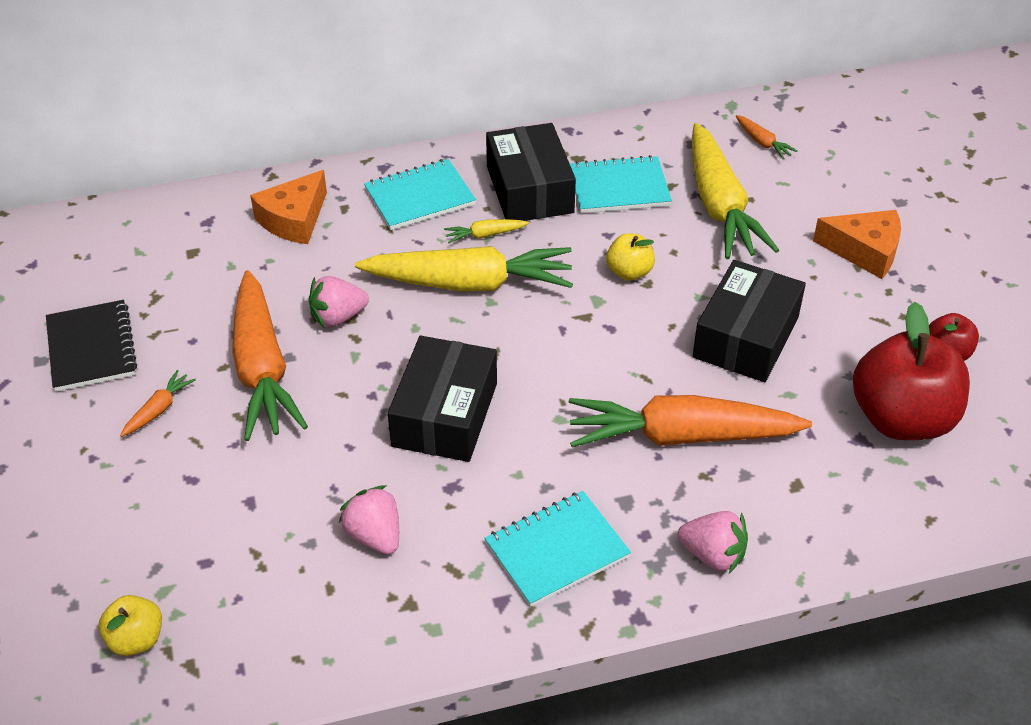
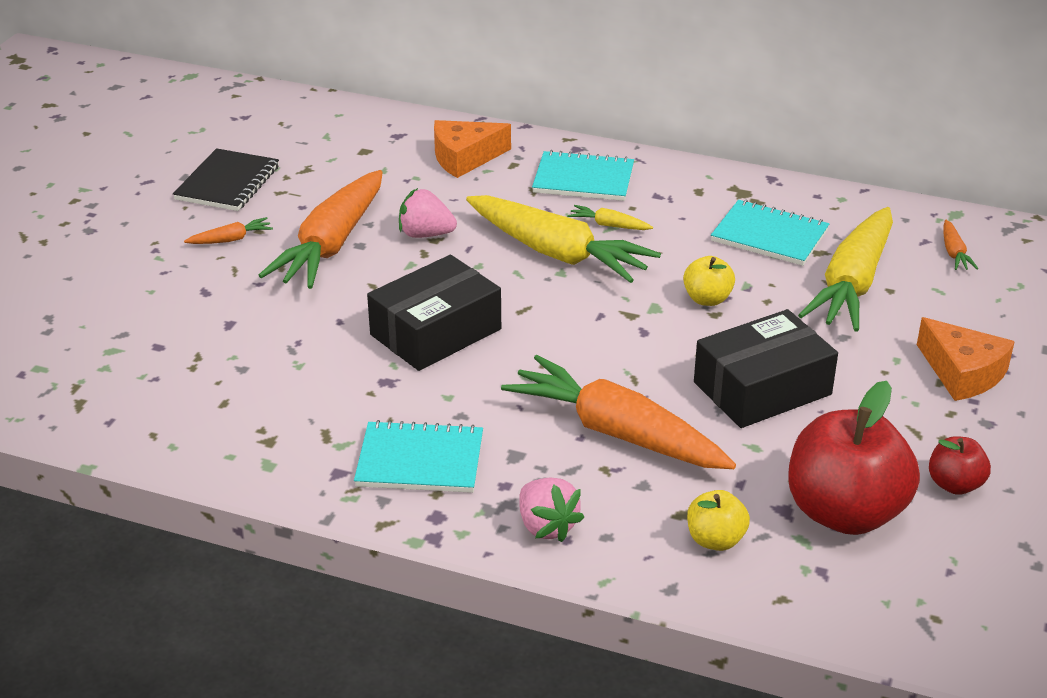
camera: 35 degrees right, 10 degrees down
(136, 639) = (63, 370): yellow apple -> yellow apple (715, 540)
(374, 535) = (293, 385): pink strawberry -> none
(529, 189) = (685, 208): black box -> none

